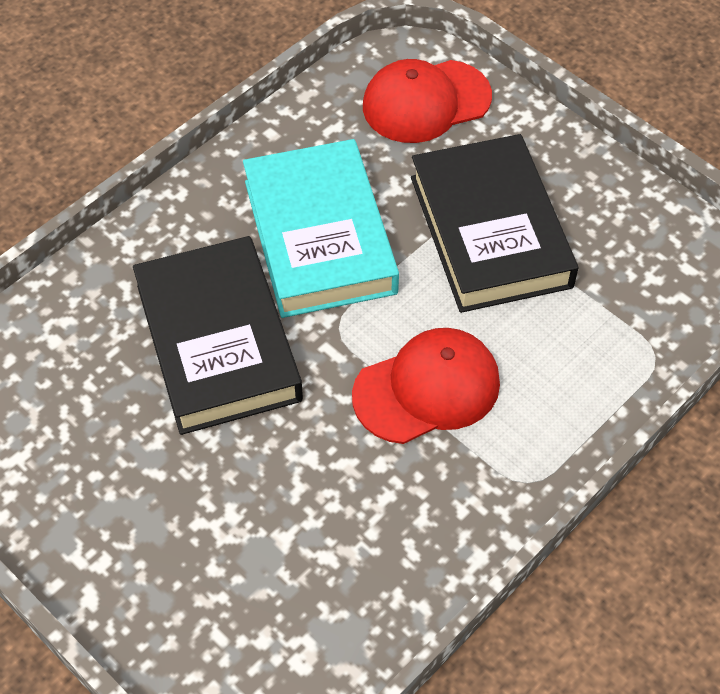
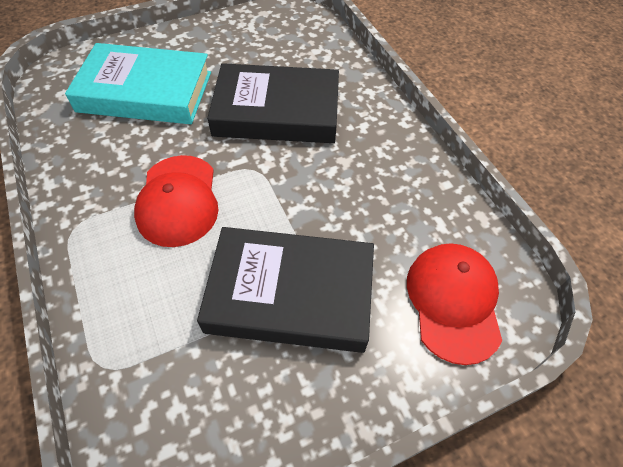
camera: 110 degrees right, 0 degrees up
(319, 236) = (335, 183): turquoise book -> turquoise book (145, 92)

